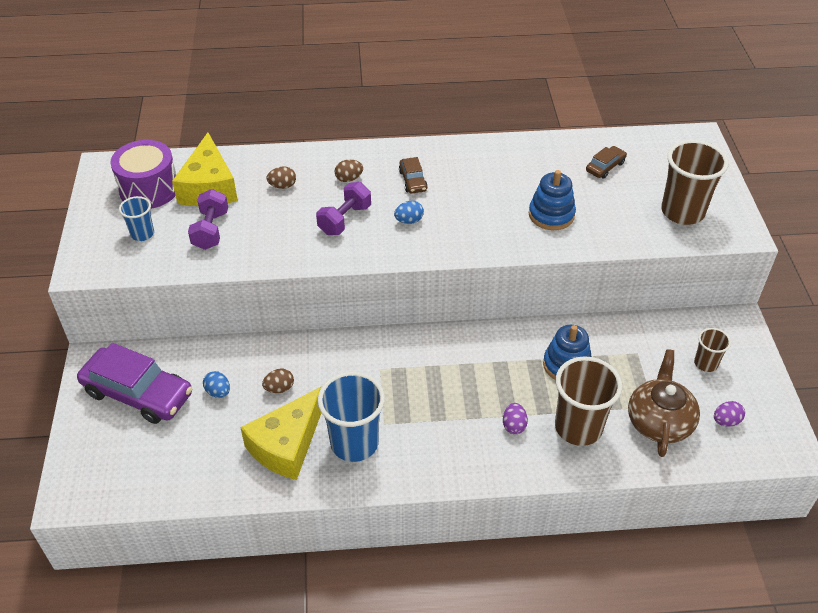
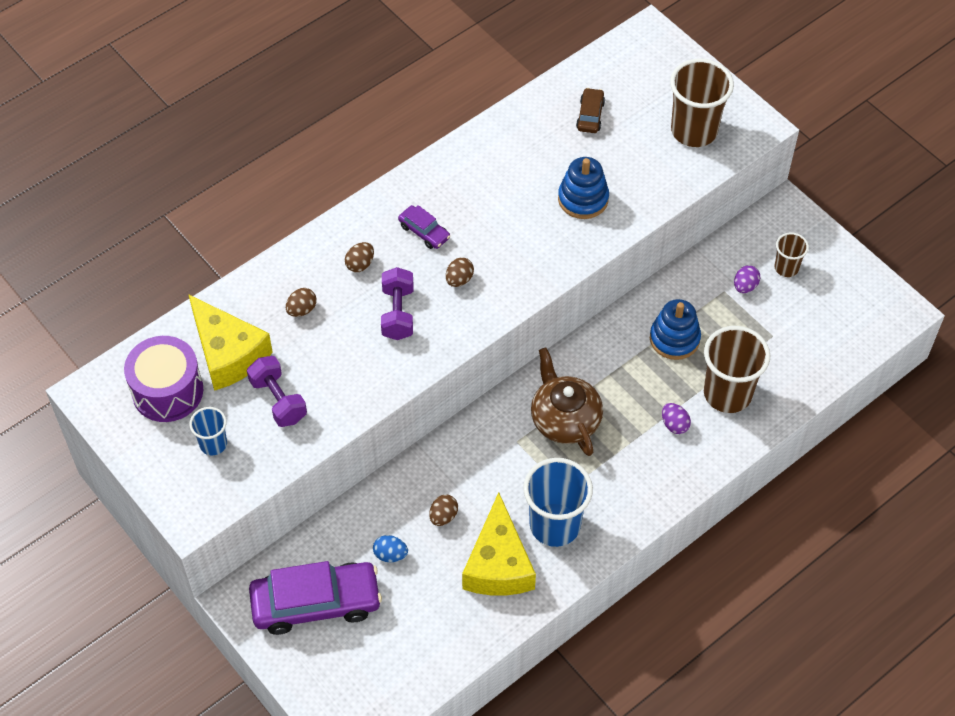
camera: 35 degrees left, 10 degrees up
(409, 221) = (459, 279): blue egg -> brown egg
(412, 181) = (424, 232): brown car -> purple car
(659, 421) = (787, 347): brown teapot -> brown teapot (565, 419)
(726, 421) = (838, 315): purple egg -> purple egg (745, 286)

